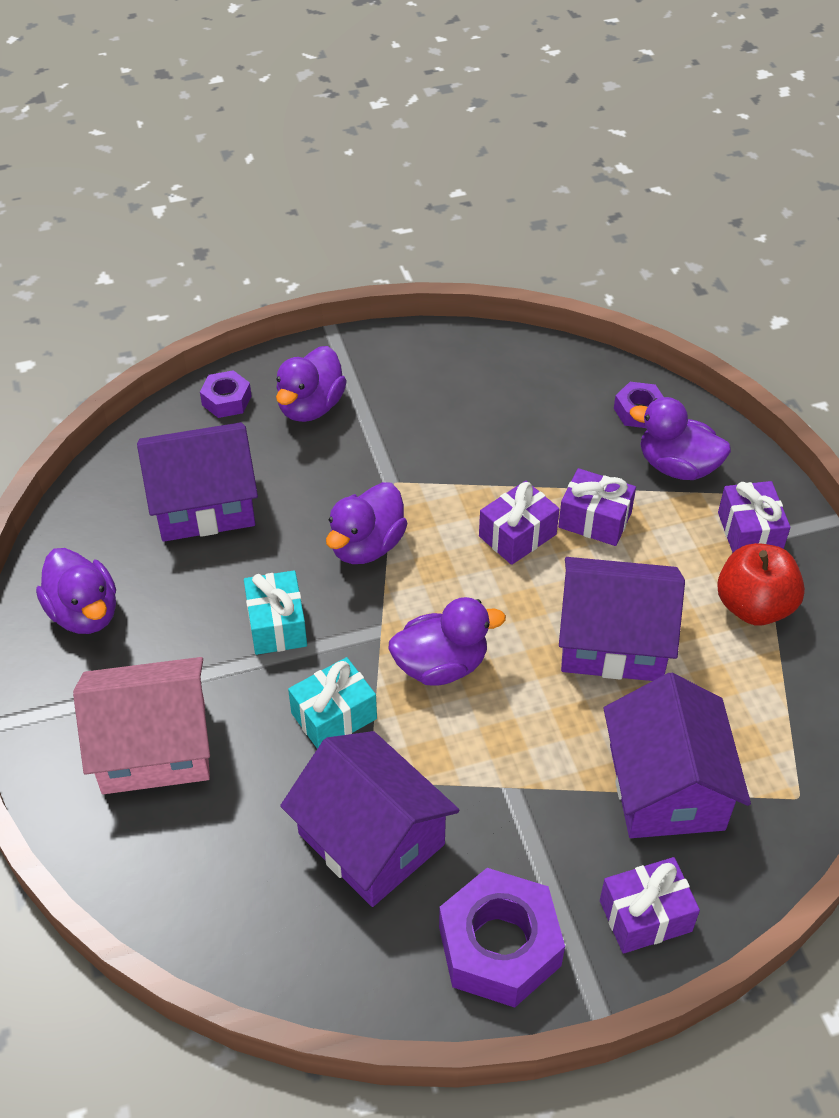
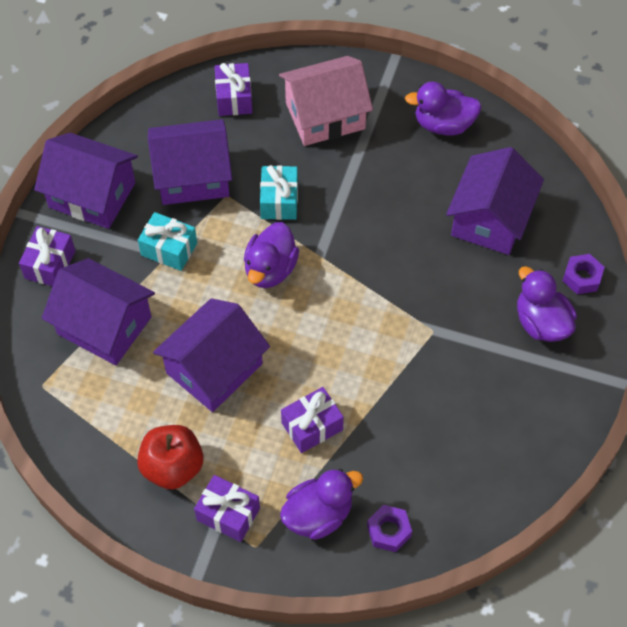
camera: 125 degrees right, 10 degrees up
(154, 747) = (325, 116): pink house -> pink house turned 45 degrees clockwise
(277, 625) = (363, 207): turquoise gift -> turquoise gift (169, 249)
(366, 546) = (389, 284): purple duck -> none
(499, 946) = (92, 195): purple nut -> purple house
(517, 535) = (334, 372): purple gift -> purple gift (234, 98)

